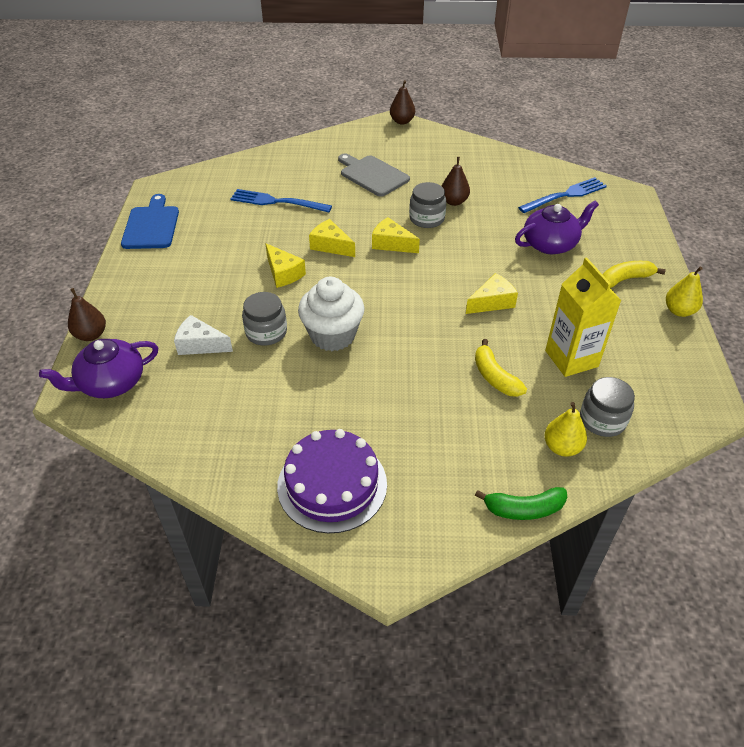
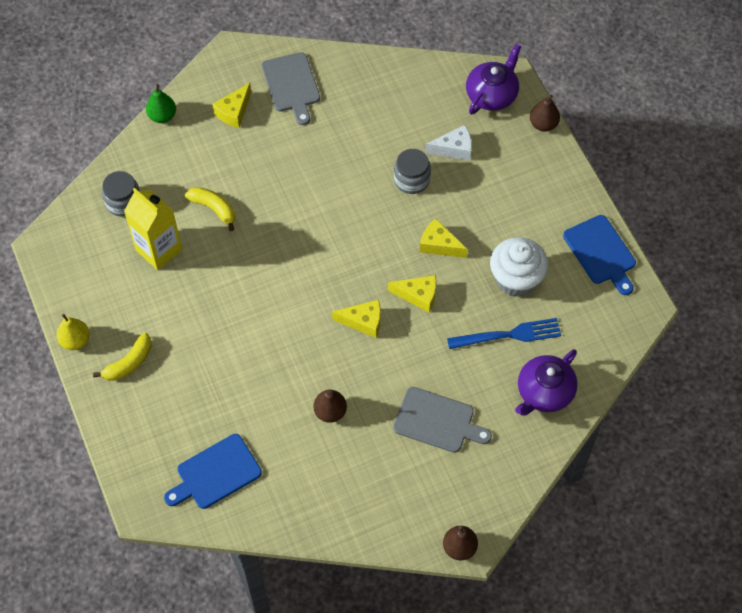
camera: 155 degrees right, 15 degrees up
(332, 335) = (358, 197): white cupcake -> white cupcake (516, 279)
(332, 484) = (291, 85): purple cake -> grey cutting board
(426, 218) = (346, 372): grey jar -> none
(492, 302) = (242, 285): yellow cheese -> yellow cheese (234, 112)
(523, 509) = (162, 116): green banana -> green pear
(550, 244) = (211, 384): purple teapot -> purple teapot (544, 392)
(562, 447) = (148, 169): yellow pear -> none
(565, 195) = (215, 473): blue fork -> blue cutting board

